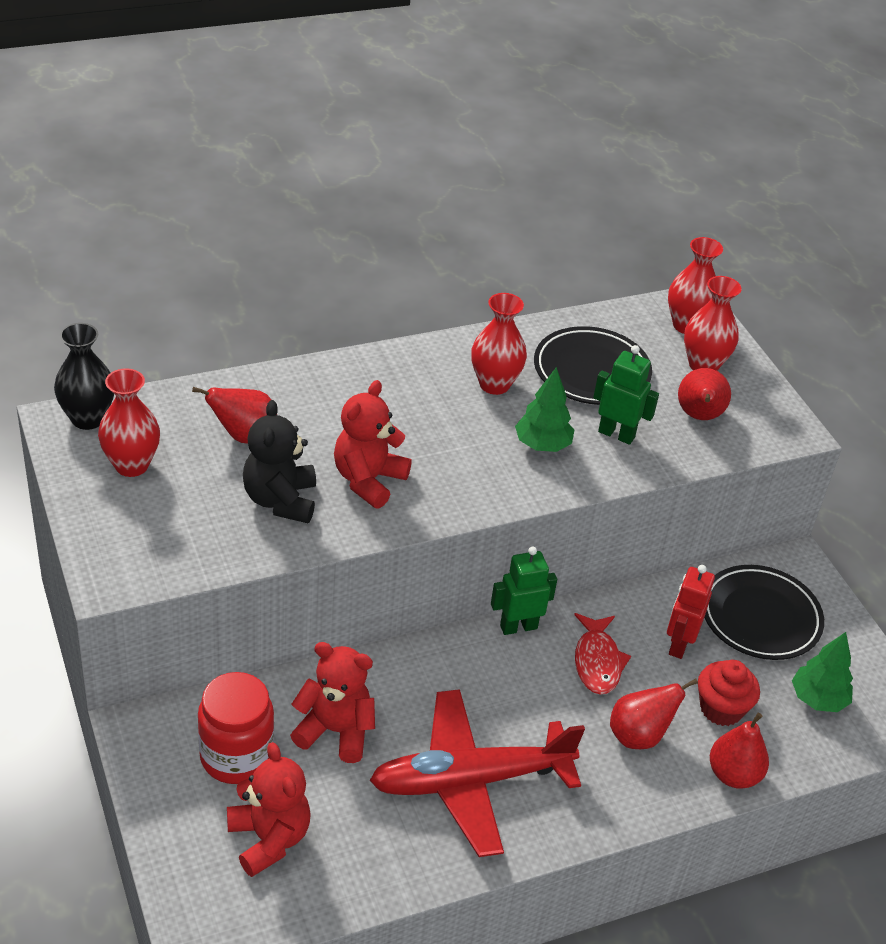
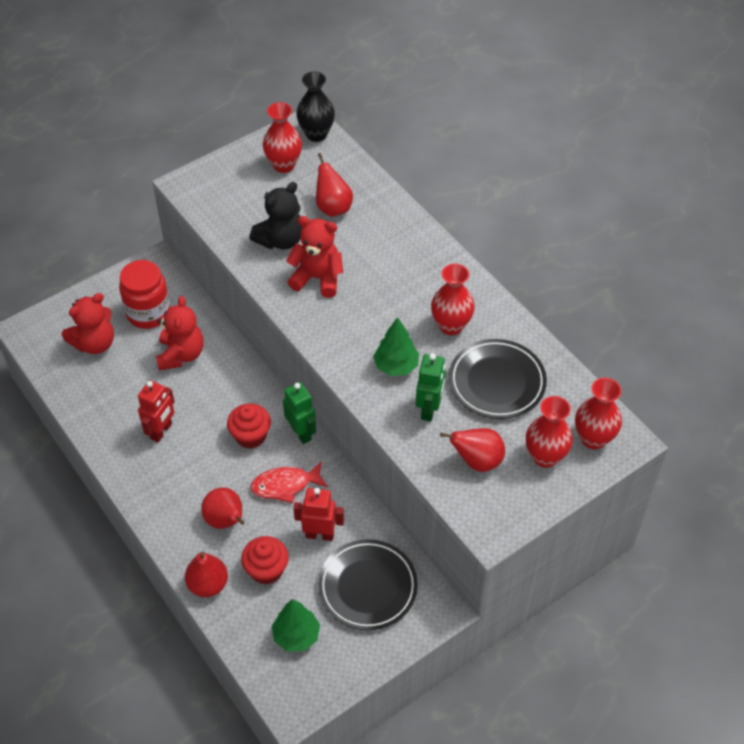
camera: 80 degrees right, 10 degrees up
(280, 500) = (280, 240): black teddy bear -> black teddy bear turned 150 degrees clockwise
(470, 781) = (161, 431): red plane -> red robot
(508, 680) = (250, 436): none -> red cupcake

